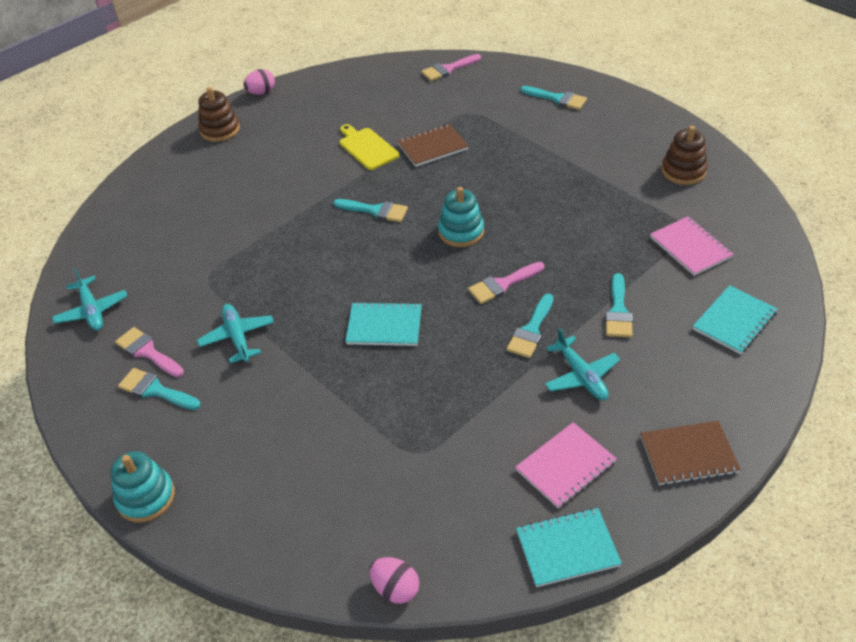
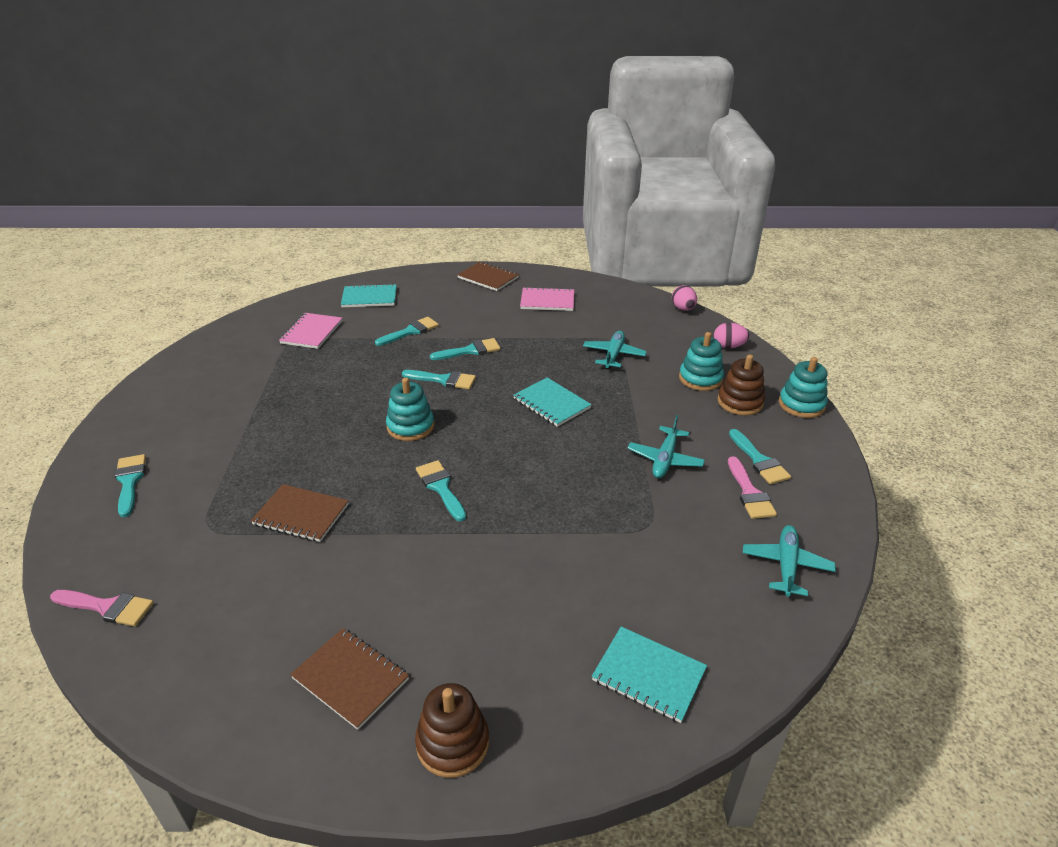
camera: 140 degrees left, 10 degrees down
(261, 92) = (319, 783): pink egg -> pink egg (728, 346)
(276, 460) = (700, 379): none -> turquoise stacking toy
(294, 118) = (351, 678): none -> brown notebook
(367, 147) = (349, 562): yellow cutting board -> none
(502, 284) = (444, 380): pink brush -> turquoise brush
(567, 548) = (588, 283): turquoise notebook -> turquoise notebook (648, 675)
(581, 376) = (481, 321): turquoise plane -> turquoise plane (613, 355)
(683, 171) = (212, 367): brown stacking toy -> brown stacking toy (740, 402)

